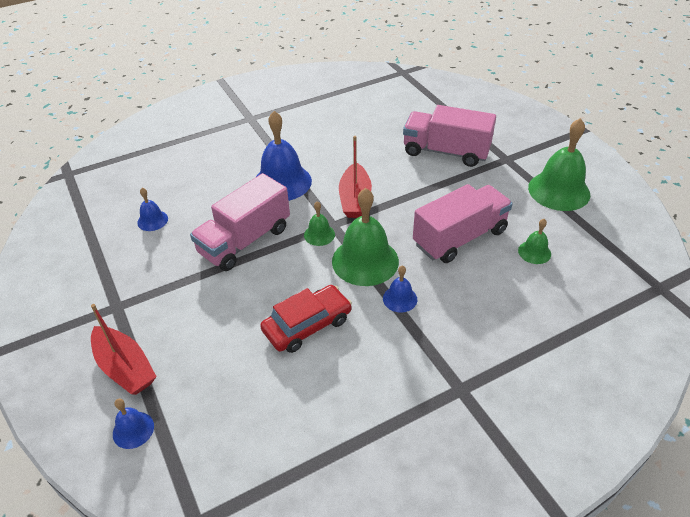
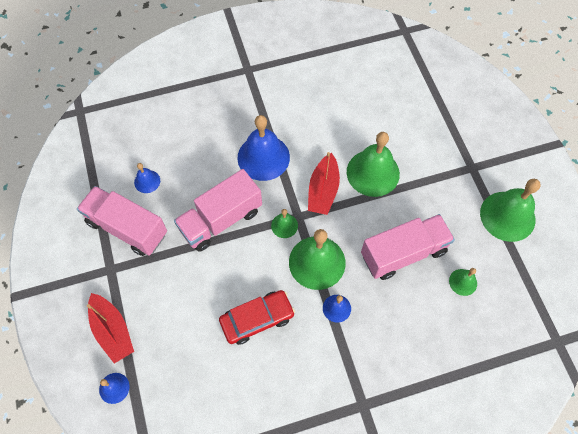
camera: 10 degrees right, 20 degrees up
(404, 177) = (373, 173): none -> green bell
(446, 152) = (418, 148): pink truck -> pink truck (127, 228)

